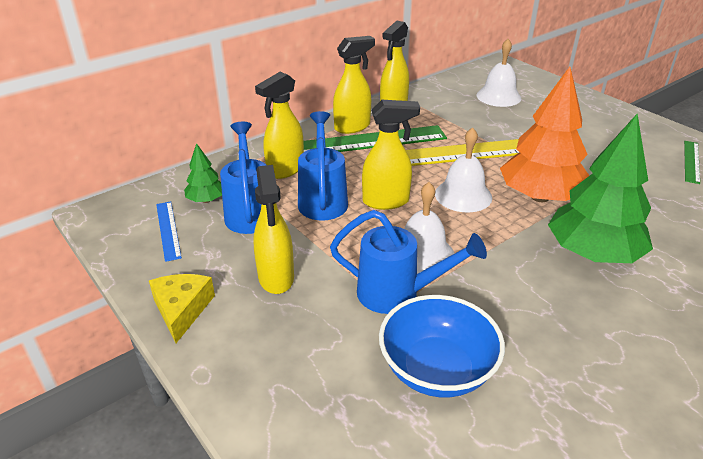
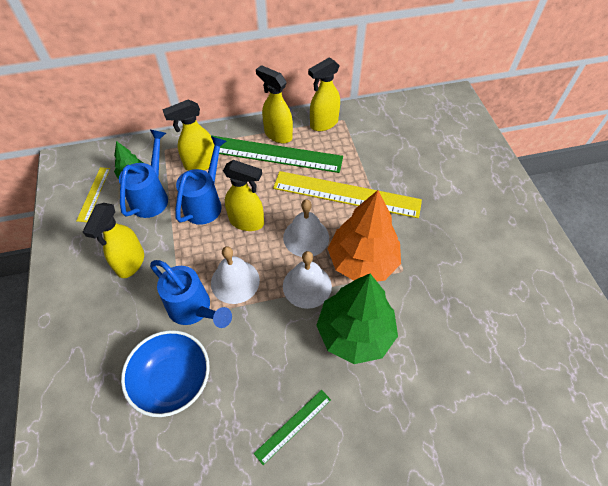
camera: 25 degrees right, 20 degrees up
(168, 230) = (94, 194): blue ruler -> yellow ruler
(182, 309) = (62, 265): yellow cheese -> none
(352, 127) = (278, 135): yellow spray bottle -> yellow spray bottle turned 135 degrees counterclockwise
(498, 96) = (421, 137): white bell -> white bell (307, 286)
(691, 161) = (525, 273): green ruler -> green ruler (293, 426)

